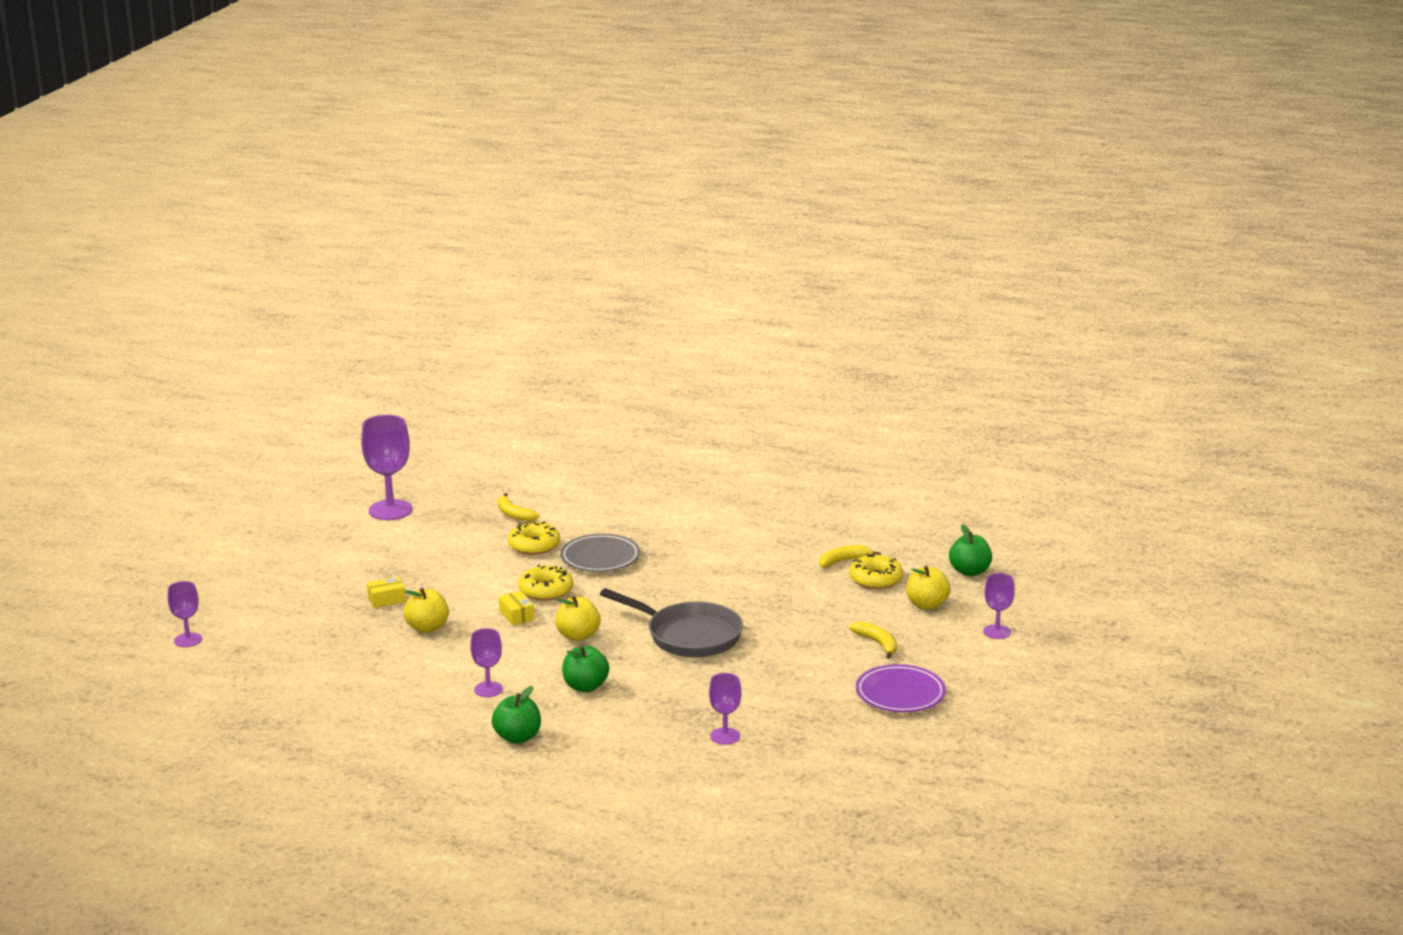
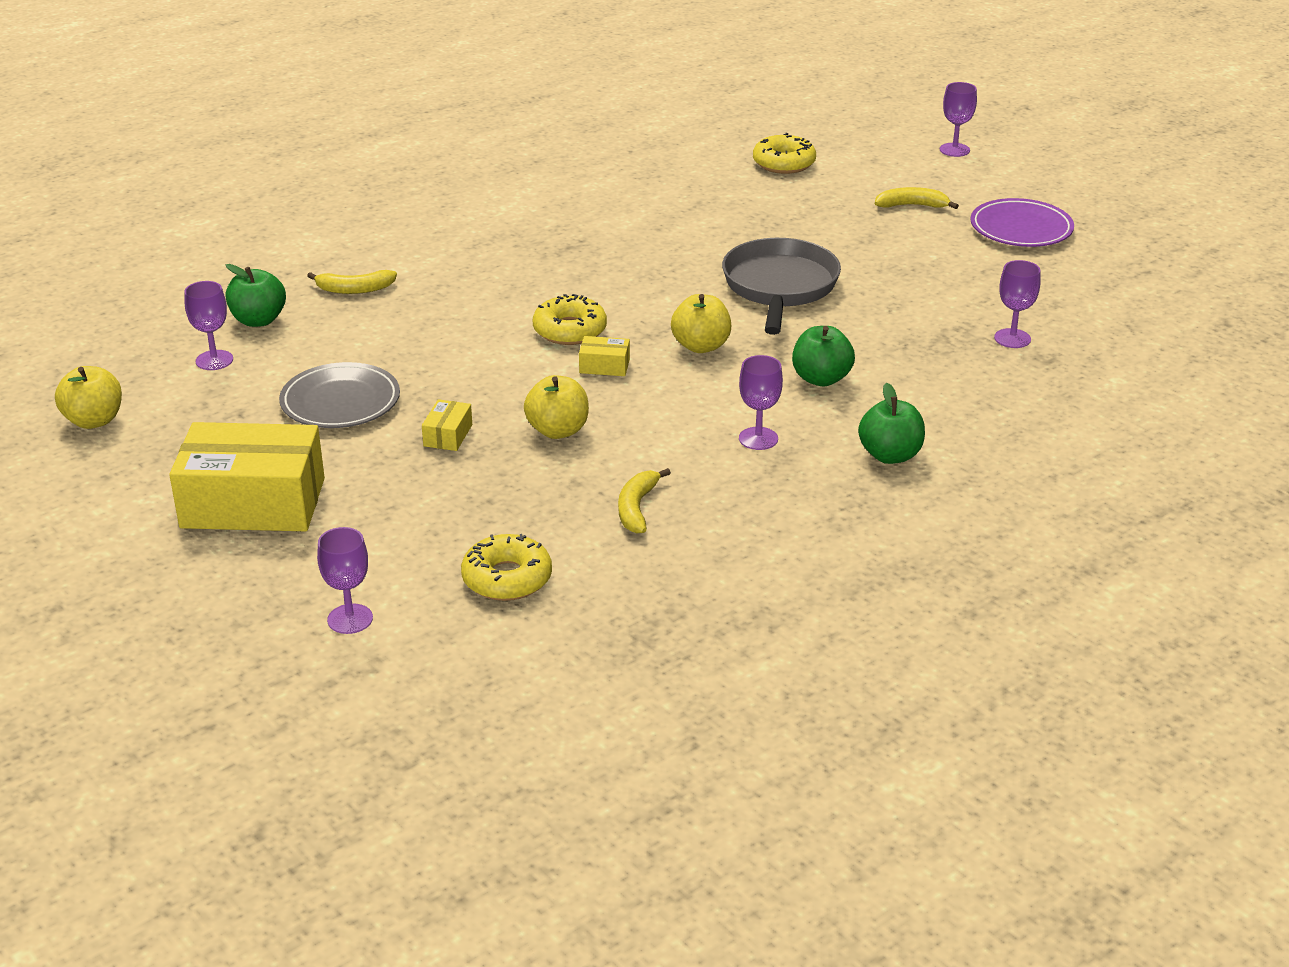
camera: 55 degrees left, 10 degrees up
(265, 576) = (253, 503): none -> yellow box
(390, 510) = (214, 360): purple goblet -> purple goblet, size x0.56
(534, 545) = (451, 302): yellow donut -> yellow donut (507, 578)
(600, 557) = (537, 276): grey plate -> grey plate (340, 402)
(689, 636) = (780, 287): grey pan -> grey pan turned 60 degrees counterclockwise
(843, 561) = (726, 164): yellow banana -> yellow banana (637, 508)
(927, 605) = (865, 160): yellow apple -> yellow apple (94, 420)
(969, 571) = (825, 121): green apple -> green apple (258, 320)

